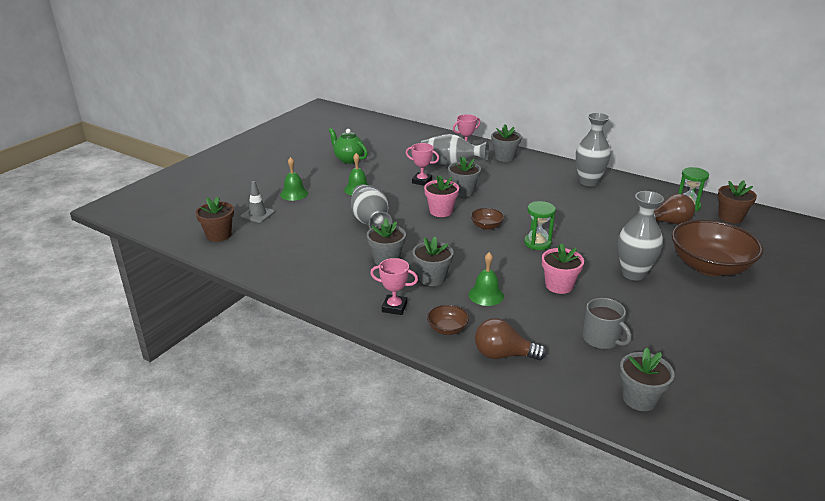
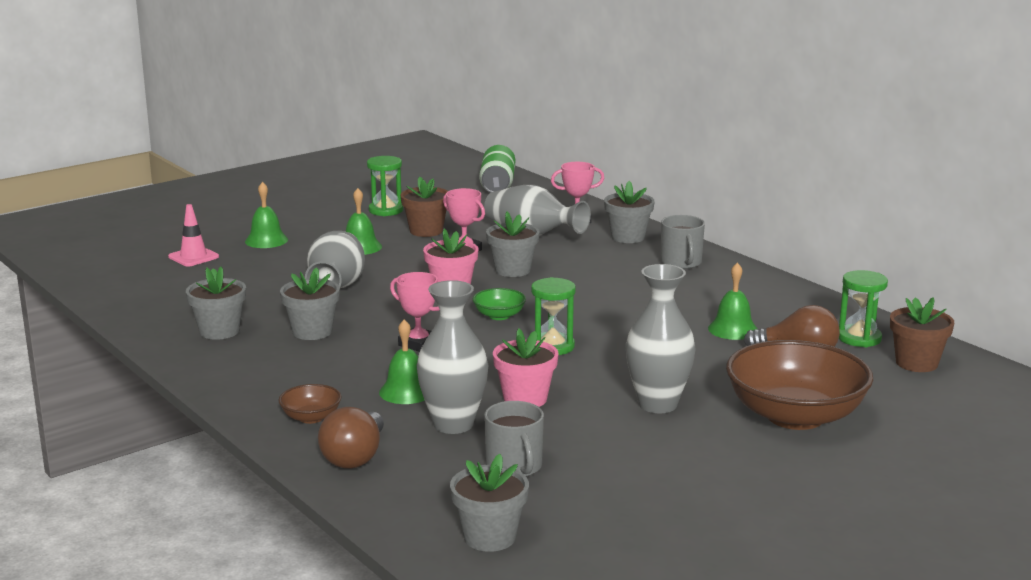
camera: 20 degrees right, 10 degrees down
(219, 235) = (122, 272): brown flower pot -> brown flower pot (426, 231)
(257, 214) = (193, 257): grey traffic cone -> pink traffic cone
(348, 159) = (386, 210): green teapot -> green hourglass
(394, 307) = (266, 383): pink trophy -> pink trophy (418, 344)
(397, 131) = (497, 184): none -> green can
(432, 278) = (352, 361): grey flower pot -> grey flower pot (219, 331)
(486, 226) = (499, 316): brown bowl -> green bowl
(503, 355) = (355, 457): brown light bulb -> brown light bulb turned 105 degrees counterclockwise
(549, 170) = (681, 263): none -> grey mug
(588, 182) = (728, 285): grey vase -> grey vase (453, 424)
(620, 212) = (733, 329): none -> green bell

